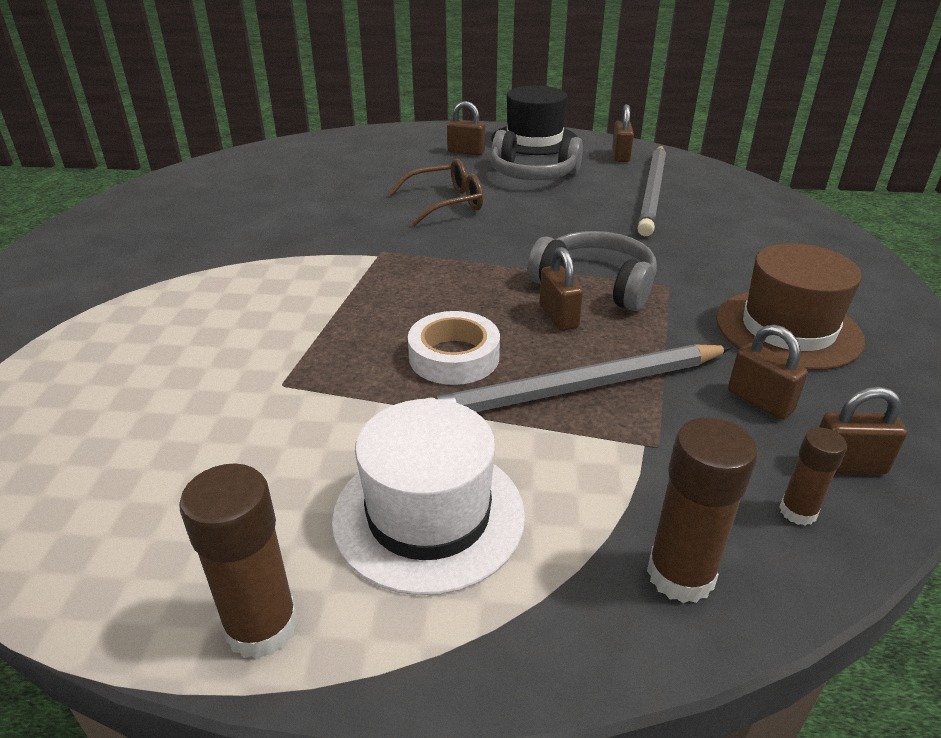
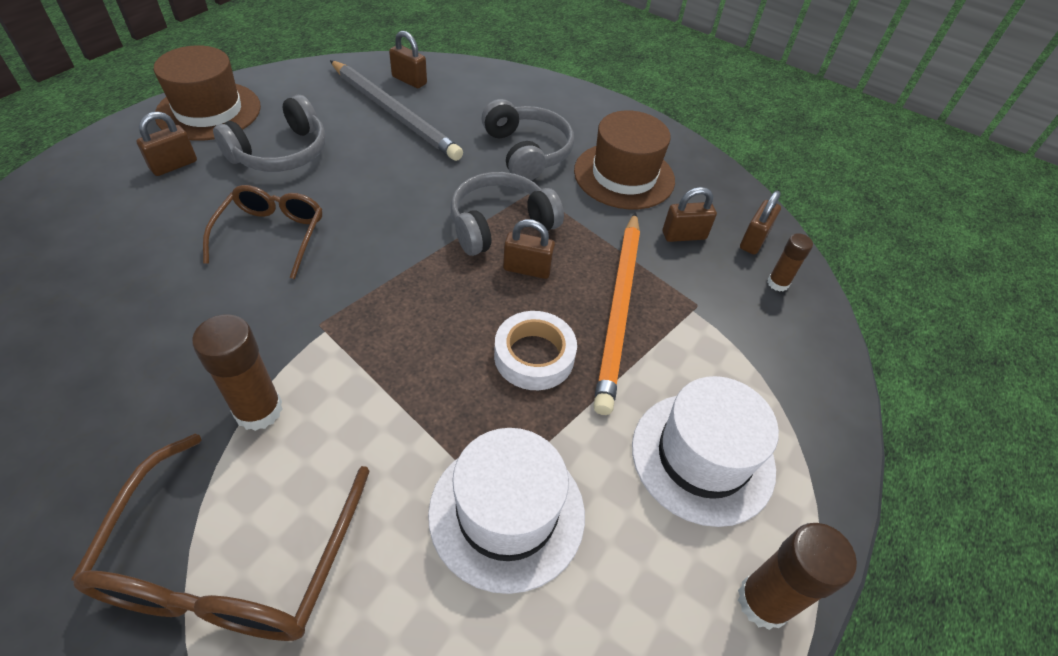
camera: 65 degrees left, 15 degrees up
(156, 299) = (232, 563): none -> brown glasses
(266, 400) = (507, 513): none -> white hat
(534, 140) = (209, 111): black hat -> brown hat
(575, 389) = (619, 310): grey pencil -> orange pencil
(620, 156) = (310, 88): brown padlock -> brown padlock (409, 80)
(680, 575) = (802, 360): brown glue stick -> brown glue stick (258, 410)
(718, 264) = (527, 152): none -> grey headphones

